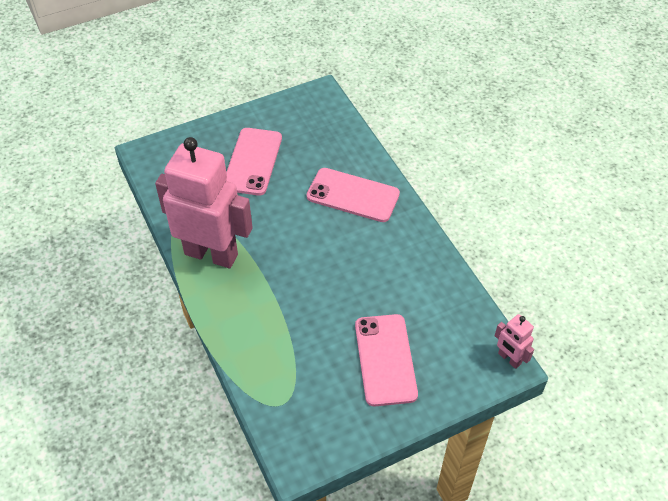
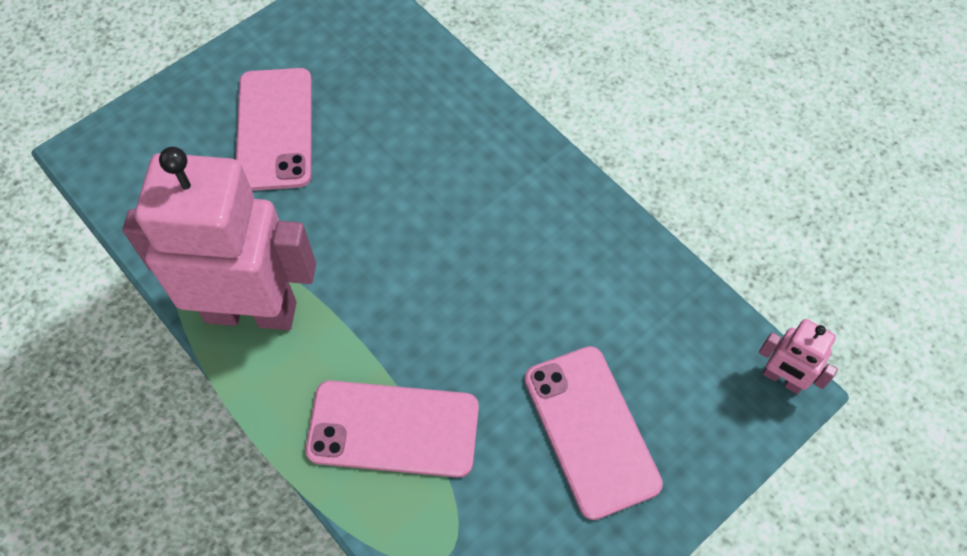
camera: 15 degrees left, 10 degrees up
(353, 195) = (455, 153): pink phone -> pink phone (393, 429)

